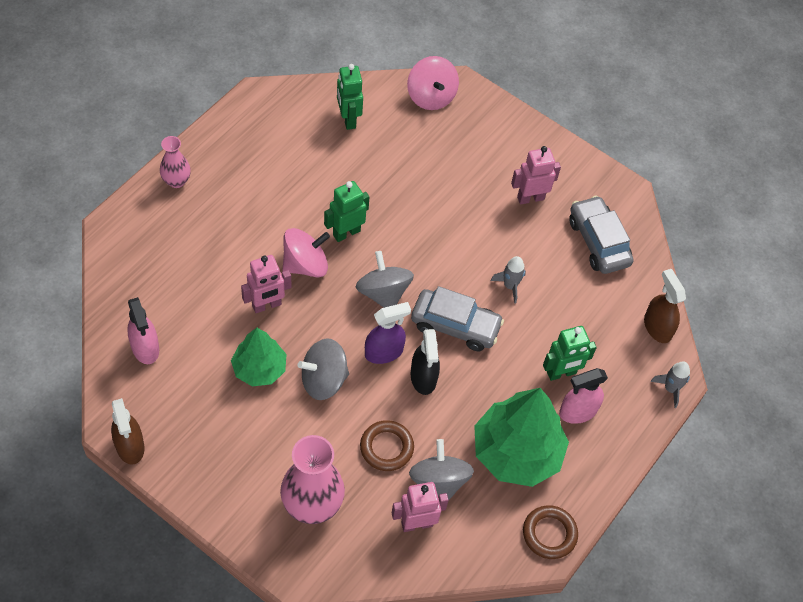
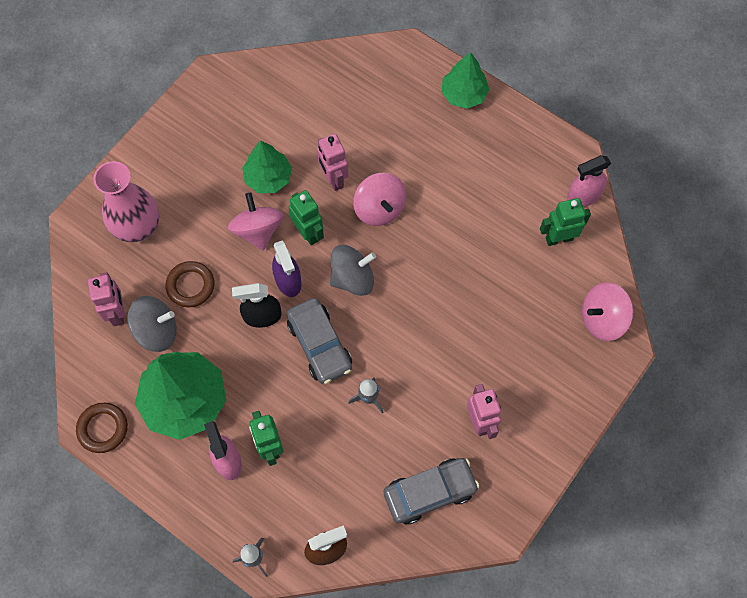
camera: 95 degrees right, 10 degrees up
(130, 446) = (193, 88): brown spray bottle -> none
(145, 348) = (286, 88): pink spray bottle -> pink spray bottle (583, 196)
(176, 181) = (463, 94): pink vase -> green tree
(323, 380) = (258, 230): grey spinning top -> pink spinning top
(346, 233) = (419, 242): green robot -> green robot (308, 233)
(455, 325) = (319, 345): grey car -> grey car turned 45 degrees counterclockwise

